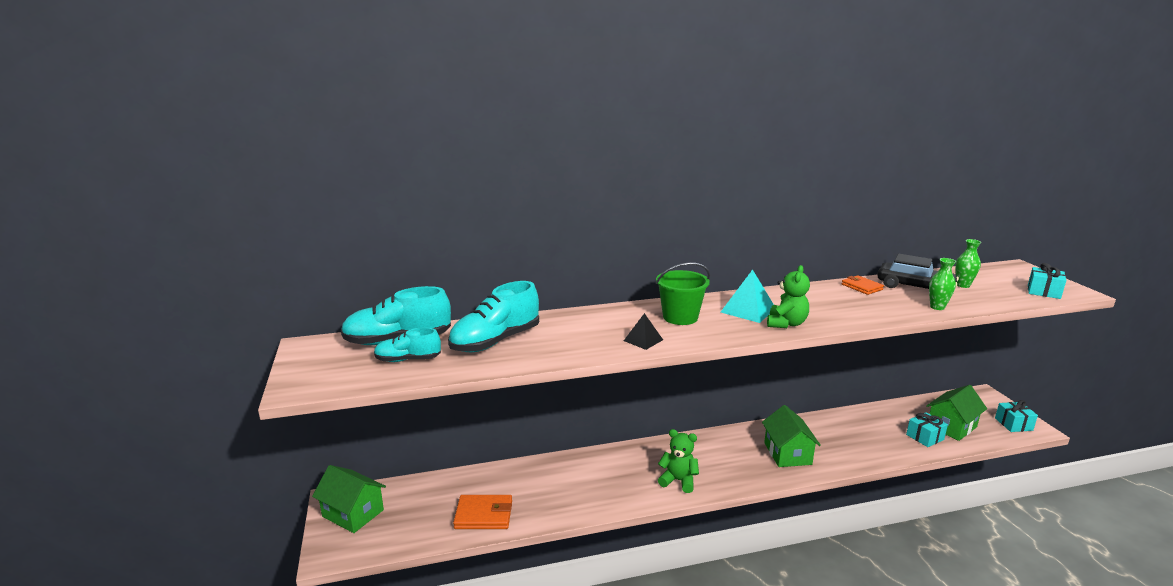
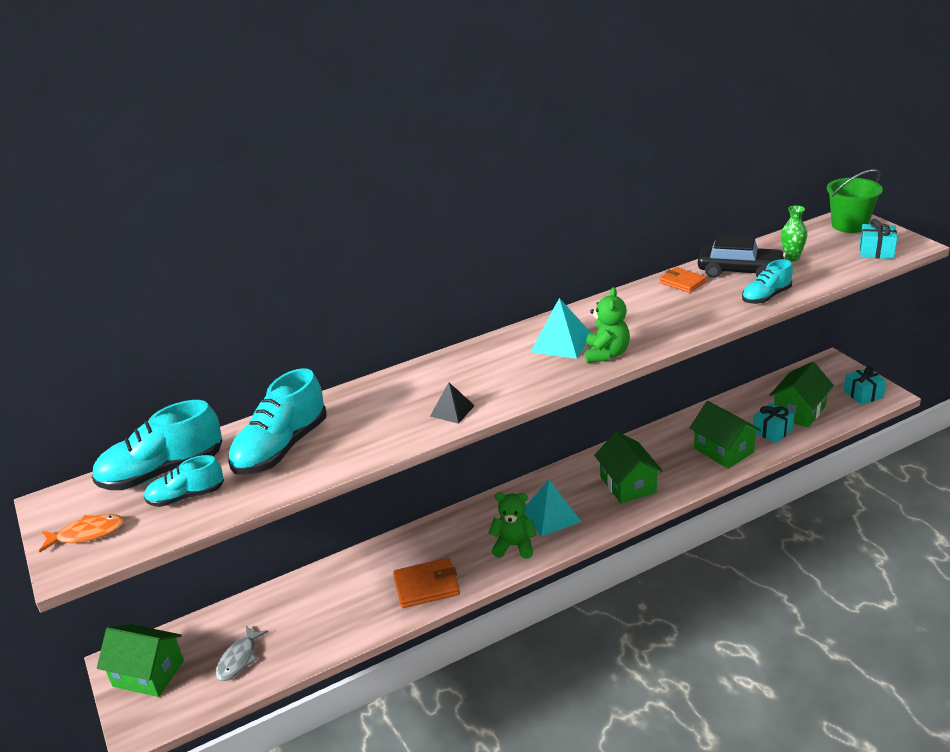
camera: 10 degrees left, 10 degrees up
(321, 370) = (87, 534): none -> orange fish
(426, 519) = (239, 659): none -> grey fish
(484, 515) = (304, 639): orange wallet -> orange wallet (426, 586)
(680, 317) = (486, 369): green bucket -> green bucket (849, 225)
(715, 464) = (551, 515): none -> turquoise pyramid
(878, 443) = (723, 450): none -> green house
(937, 307) = (766, 297): green vase -> turquoise shoe

